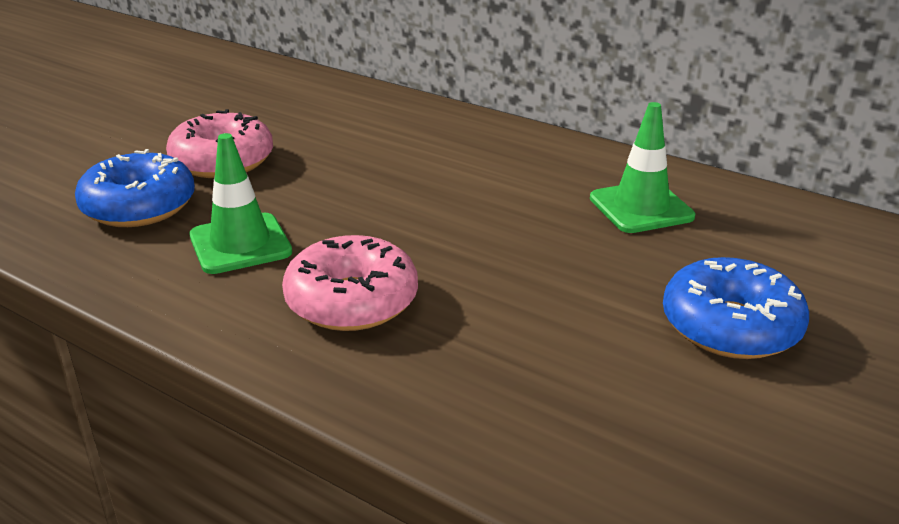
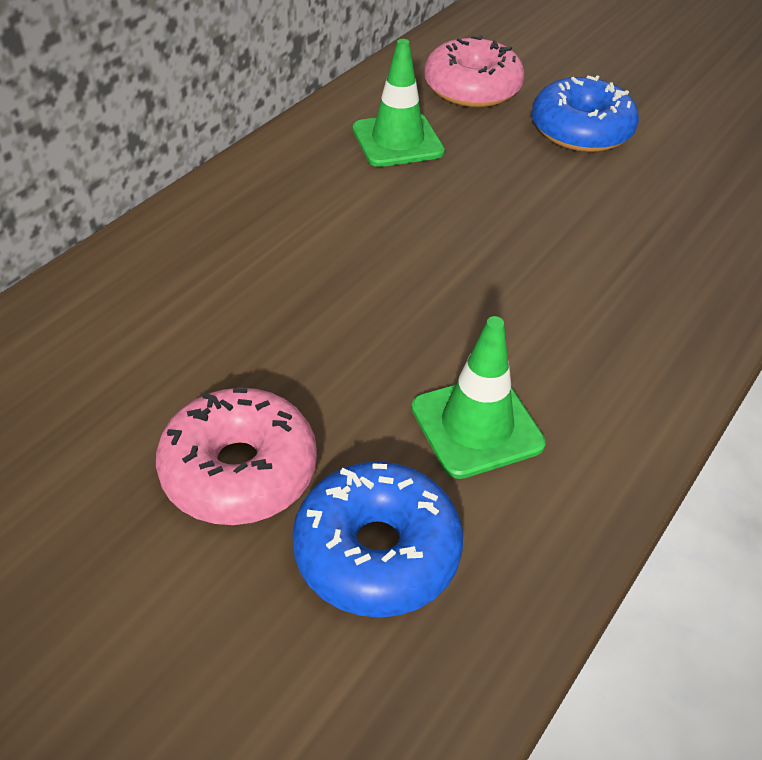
camera: 90 degrees left, 15 degrees up
(352, 301) = (581, 329): pink donut -> pink donut (472, 88)

